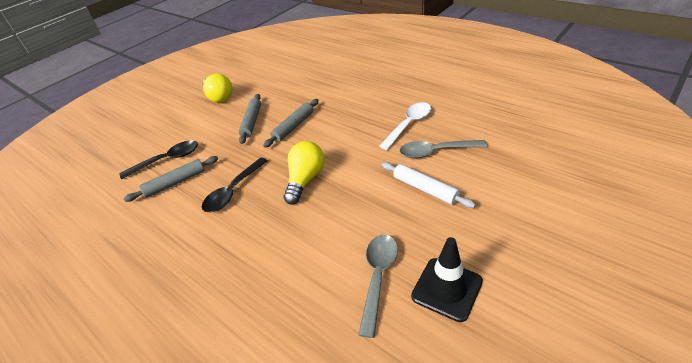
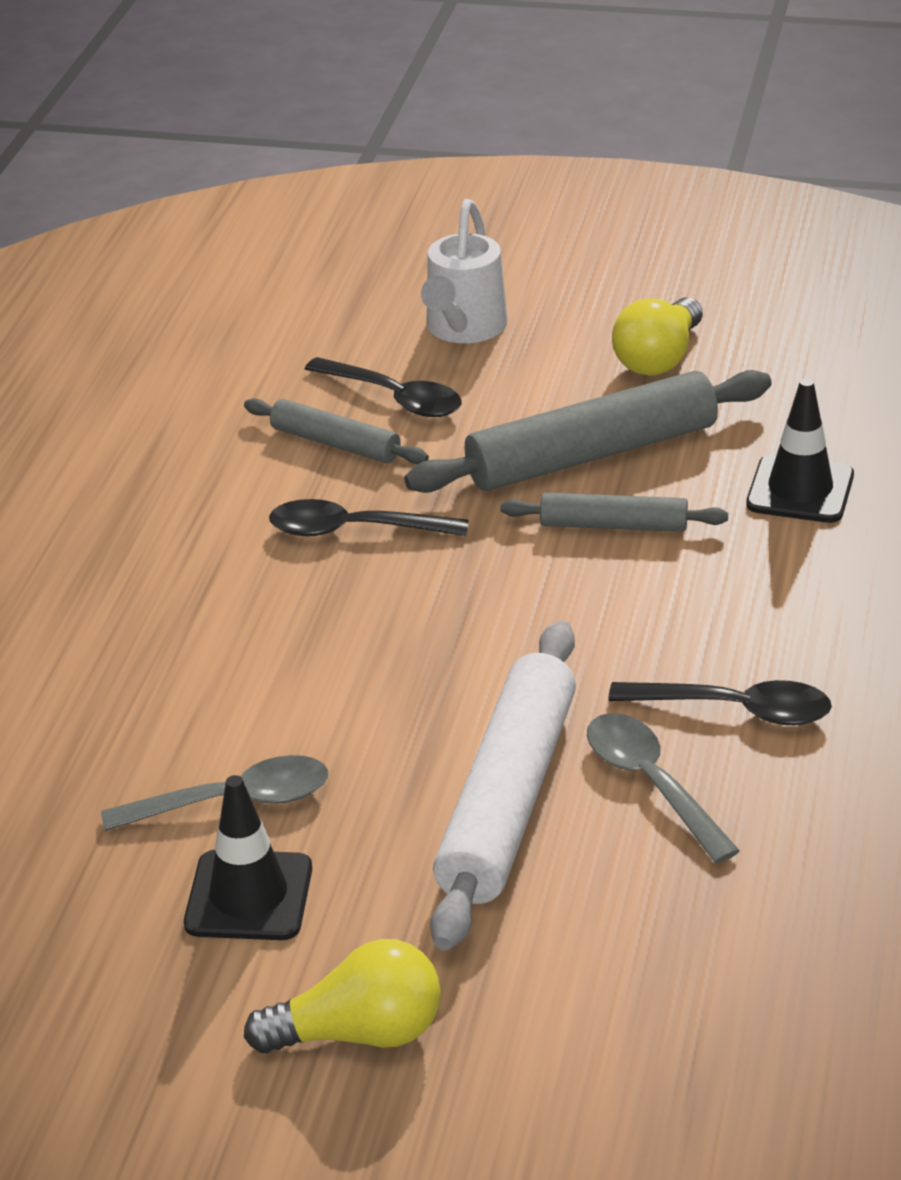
camera: 60 degrees right, 5 degrees down
(150, 133) = (463, 329): none -> white watering can
(252, 122) = (592, 454): grey rolling pin -> grey rolling pin, size x1.83
(305, 180) = (441, 614): yellow light bulb -> yellow light bulb (360, 1033)
(312, 87) = (800, 490): none -> black traffic cone
(408, 125) = (735, 710): white spoon -> black spoon
(425, 189) = (508, 800): white rolling pin -> white rolling pin, size x1.83

